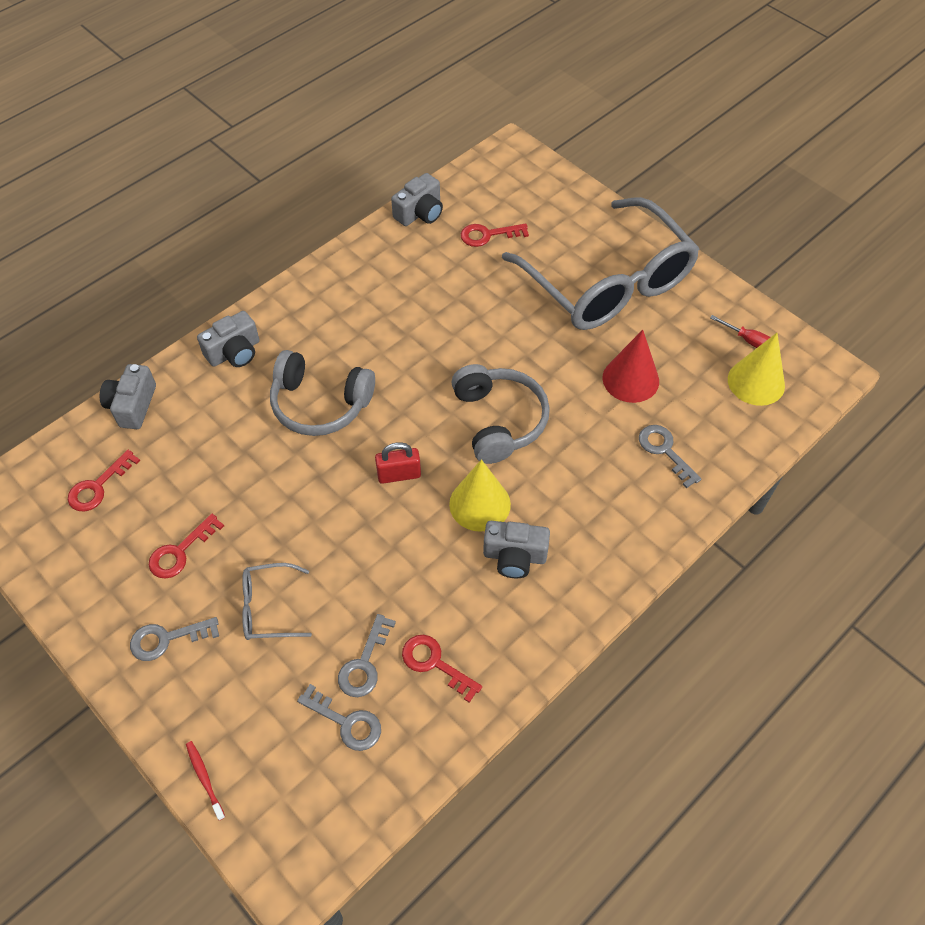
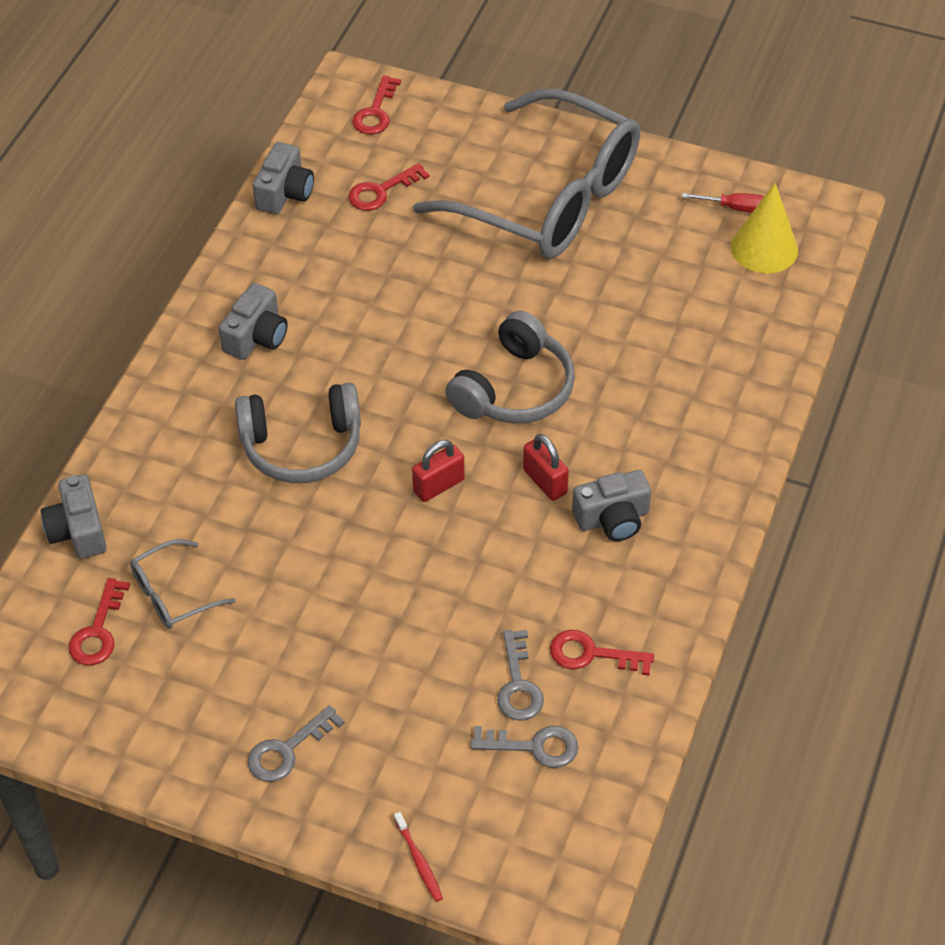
camera: 25 degrees left, 5 degrees down
(180, 552) = (243, 659): red key -> red key (376, 112)
(204, 778) = (419, 861): red toothbrush -> red toothbrush turned 150 degrees counterclockwise
(234, 352) = (162, 427): grey camera -> grey camera (256, 337)
(268, 608) = (380, 674): grey glasses -> grey glasses (172, 594)
(480, 504) = (545, 481): yellow cone -> red padlock
(498, 420) = (514, 389): grey headphones -> grey headphones turned 75 degrees clockwise
(630, 379) = (631, 293): red cone -> none
(665, 451) = (708, 354): grey key -> none

